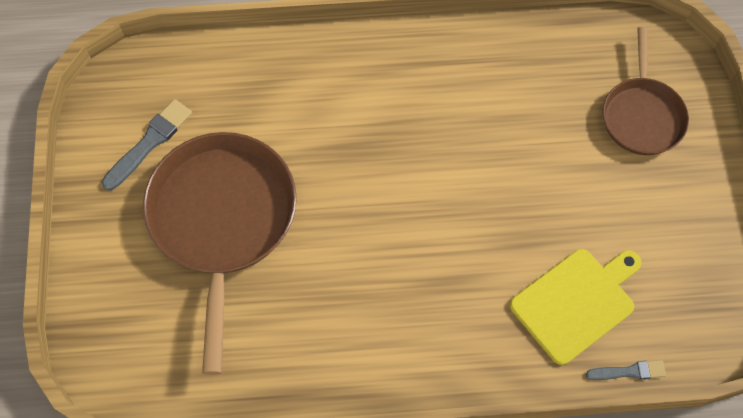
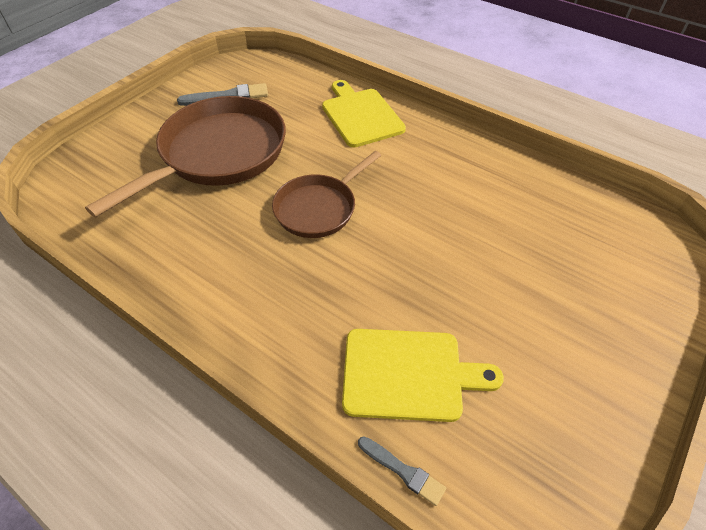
camera: 40 degrees right, 15 degrees down
(310, 73) = (361, 115): none -> yellow cutting board
(641, 115) = (603, 278): brown pan -> brown pan (319, 208)

